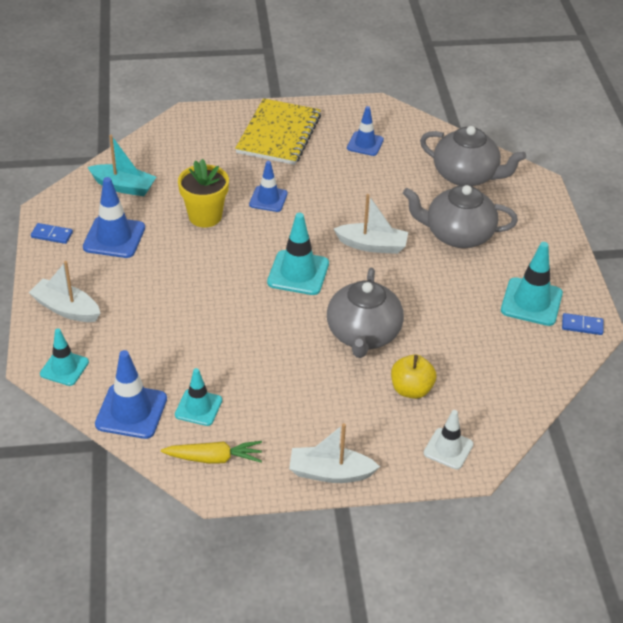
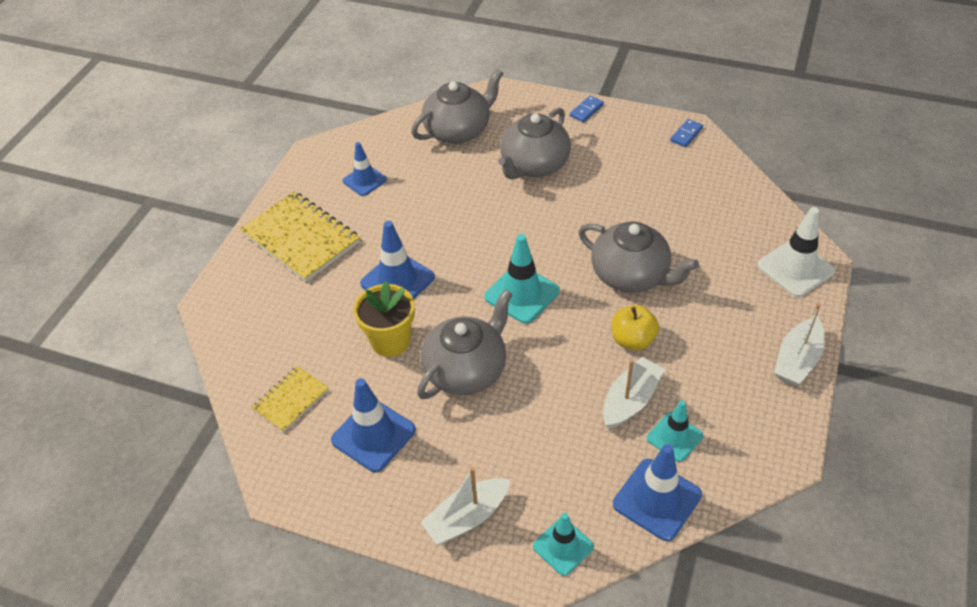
camera: 60 degrees left, 5 degrees up
(52, 235) = (330, 497): blue domino -> blue domino (586, 110)
(124, 186) = (291, 400): turquoise boat -> yellow notebook
(200, 266) = (466, 370): none -> grey teapot
(214, 458) = (749, 445): yellow carrot -> none
(268, 199) = (397, 280): blue traffic cone -> blue traffic cone, size x1.52
(372, 245) = (514, 226): white boat -> white boat (630, 400)
(411, 389) = (715, 267): yellow apple -> yellow apple (632, 340)
(448, 449) = (795, 268): white traffic cone -> white traffic cone, size x1.52
(531, 302) = (644, 152): turquoise traffic cone -> none

